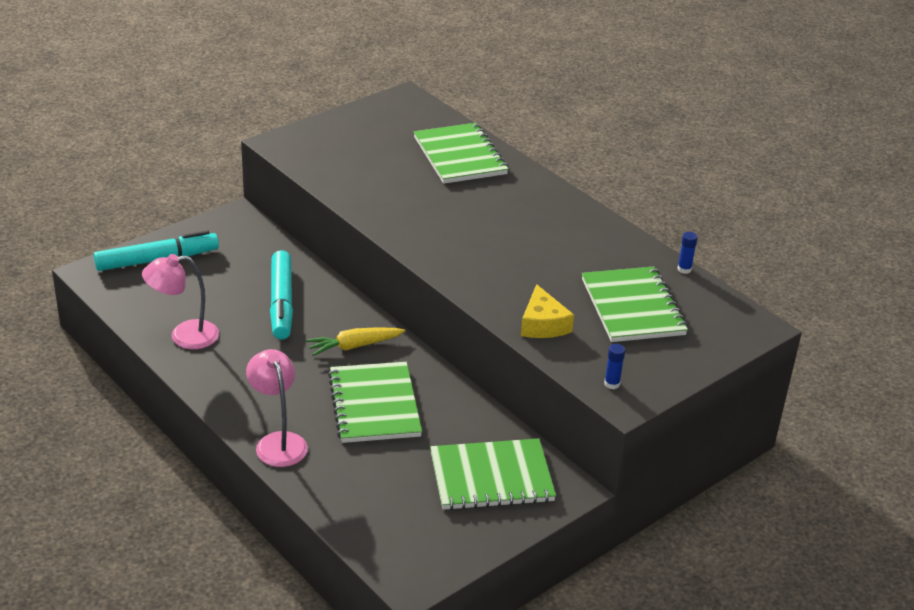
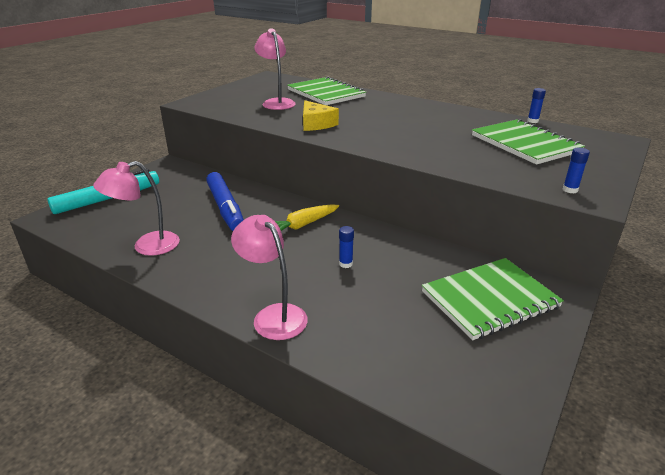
camera: 15 degrees left, 5 degrees down
(281, 302) = (225, 208): turquoise marker -> blue marker
(374, 405) = (345, 264): green notebook -> blue glue stick
(385, 164) = (276, 102): none -> pink lamp
(543, 324) = (472, 163): yellow cheese -> yellow cheese (316, 124)

